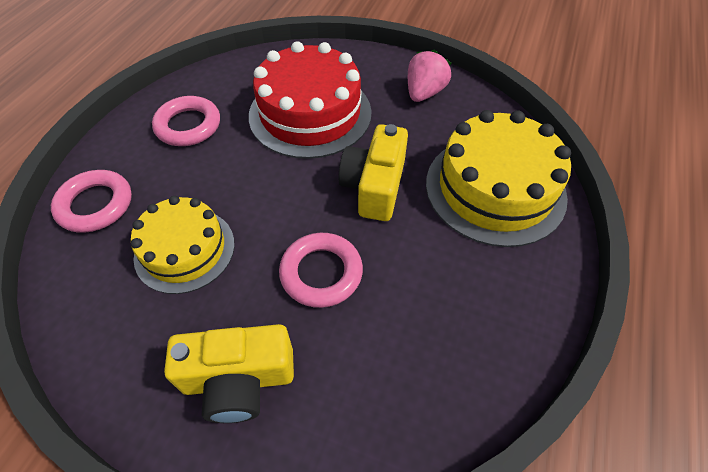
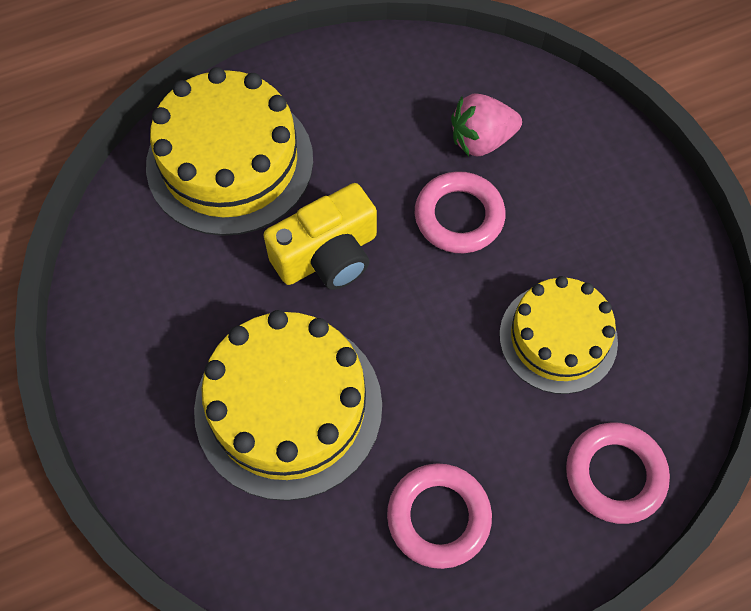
camera: 135 degrees left, 10 degrees up
(239, 380) = (591, 190): yellow camera -> none
(310, 113) = (288, 407): red cake -> yellow cake
(424, 93) = (137, 322): pink strawberry -> pink strawberry (481, 140)

